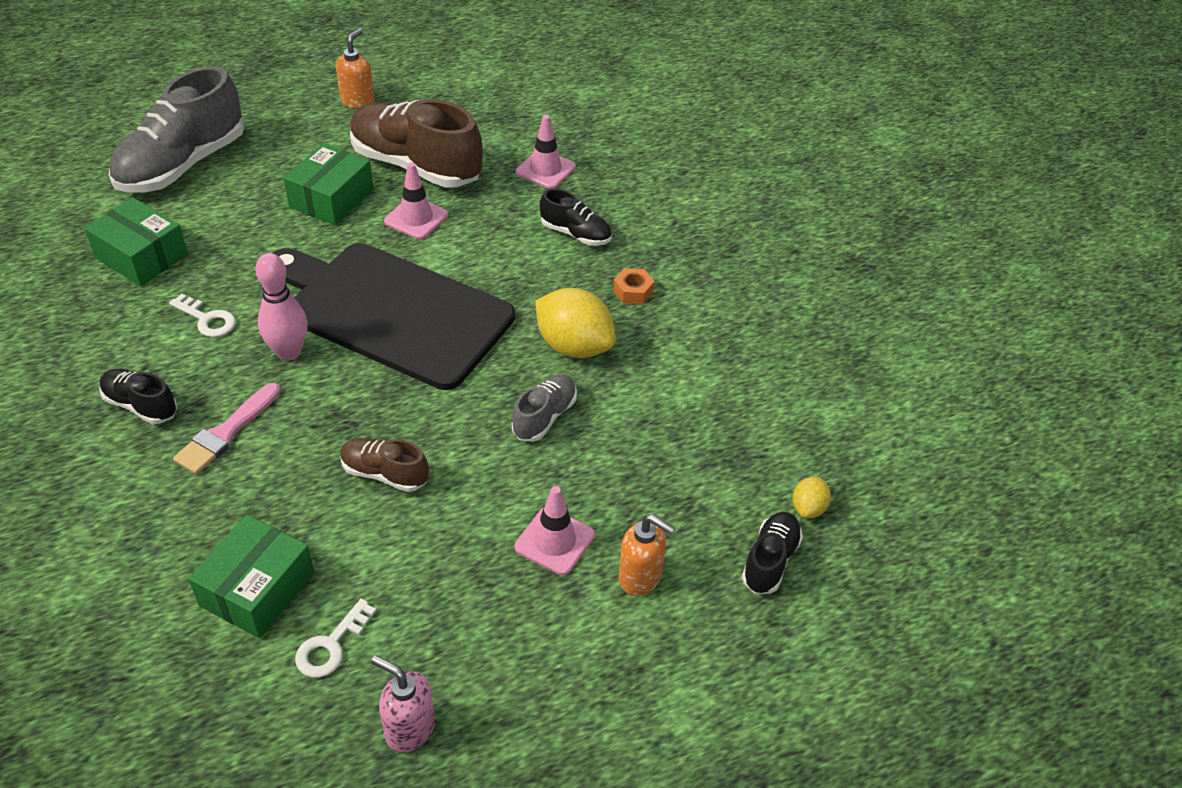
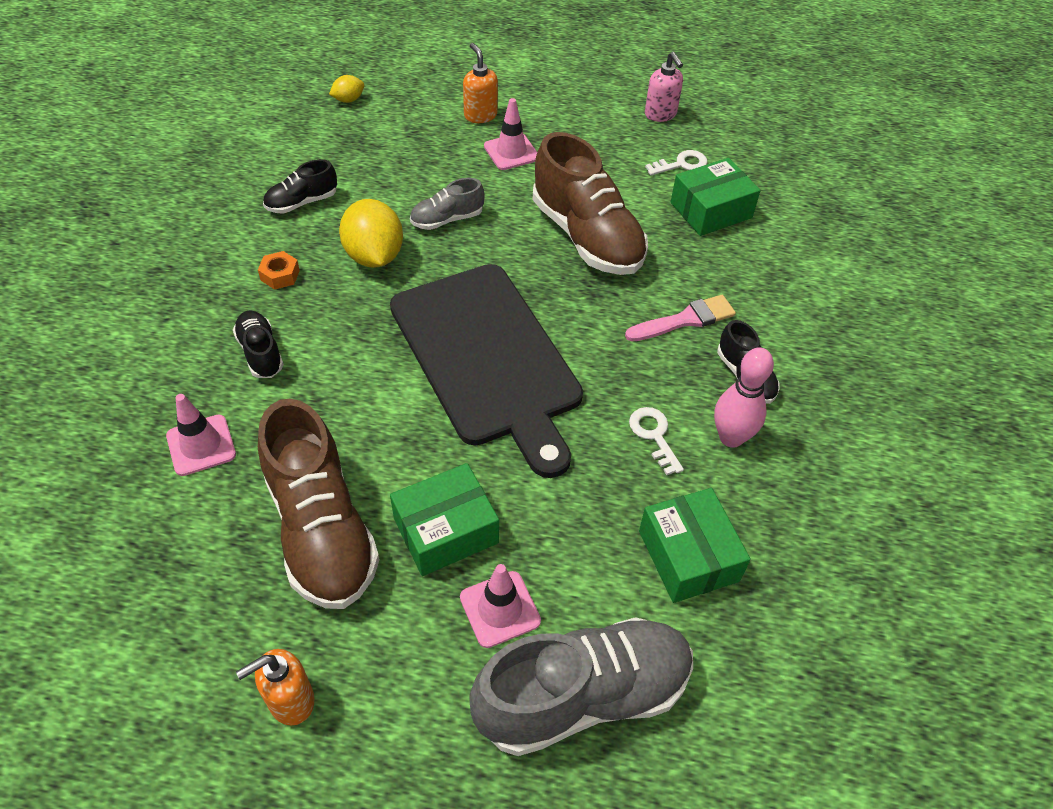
camera: 145 degrees left, 5 degrees up
(289, 352) = (599, 364): pink bowling pin -> pink bowling pin (731, 437)
(384, 474) = (587, 236): brown shoe -> brown shoe, size x2.04
(416, 218) = (383, 452): pink traffic cone -> pink traffic cone (500, 609)
(770, 561) = (402, 90): black shoe -> black shoe (302, 202)

